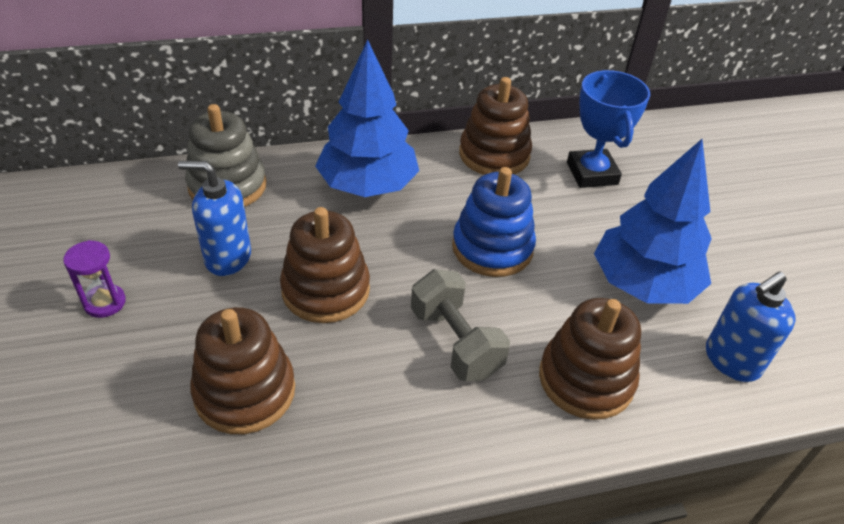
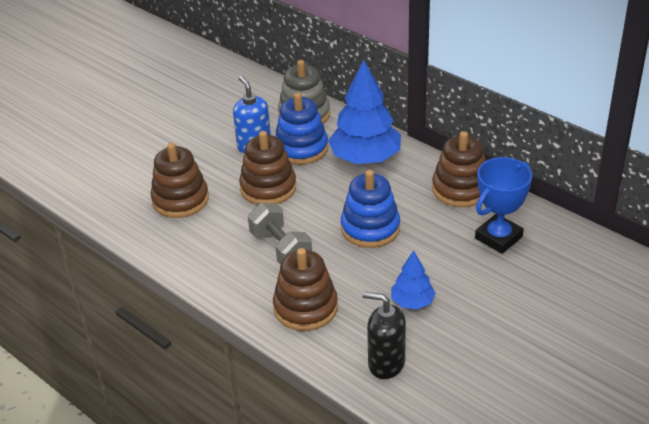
camera: 60 degrees right, 5 degrees down
(105, 302) = (187, 131): purple hourglass -> none
(287, 222) = (301, 148): none -> blue stacking toy
(455, 342) = (281, 249): grey dumbbell -> grey dumbbell turned 60 degrees counterclockwise
(643, 284) = (412, 302): blue tree -> blue tree, size x0.52
(731, 360) = (386, 363): blue soap dispenser -> black soap dispenser

